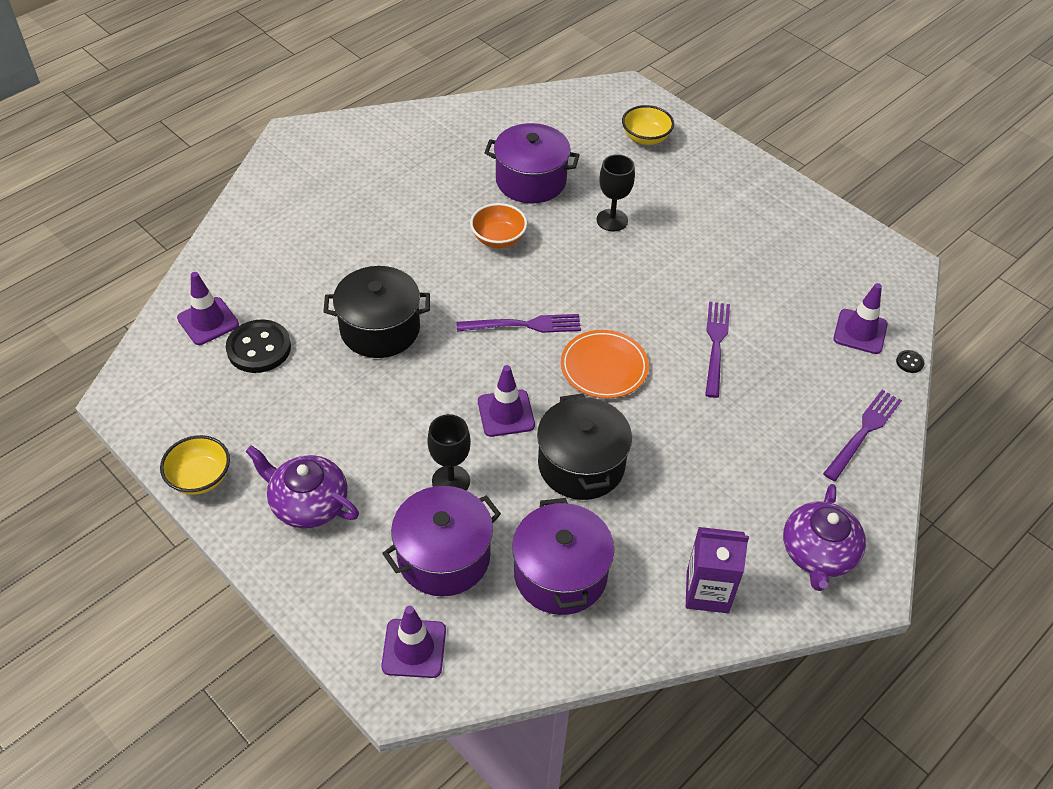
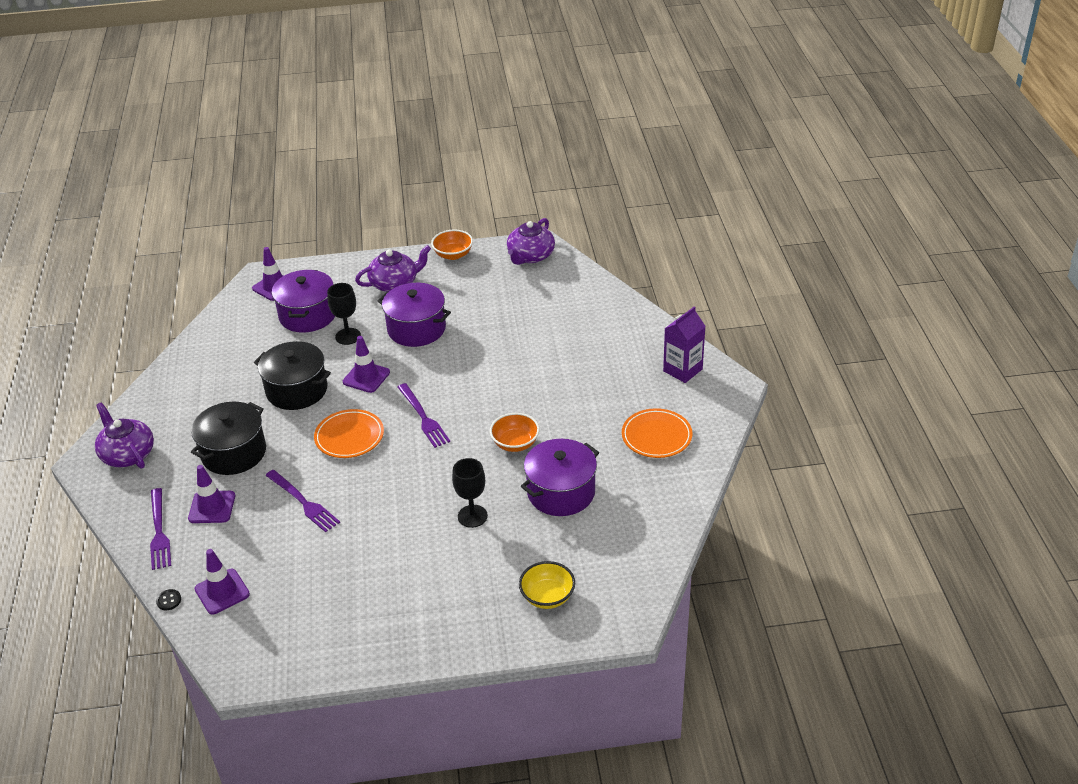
camera: 130 degrees right, 10 degrees down
(155, 393) = (530, 256): none -> purple teapot
(200, 478) = (453, 255): yellow bowl -> orange bowl
(208, 321) = (568, 289): purple traffic cone -> purple traffic cone (212, 507)
(259, 348) = (525, 301): black button -> none
(380, 329) = (489, 353): black pot -> black pot (234, 453)
(406, 154) = (656, 436): none -> orange plate
(524, 325) = (423, 417): purple fork -> purple fork turned 60 degrees counterclockwise
(560, 574) = (247, 350): purple pot -> purple pot (416, 329)
(707, 592) = (169, 397): purple carton -> purple carton (682, 370)

